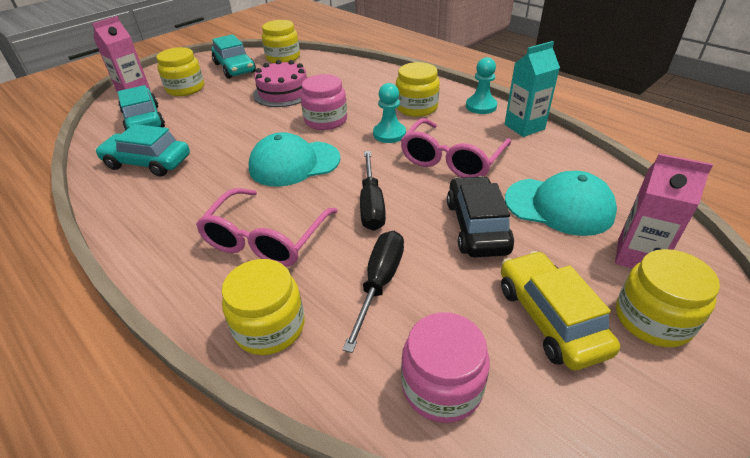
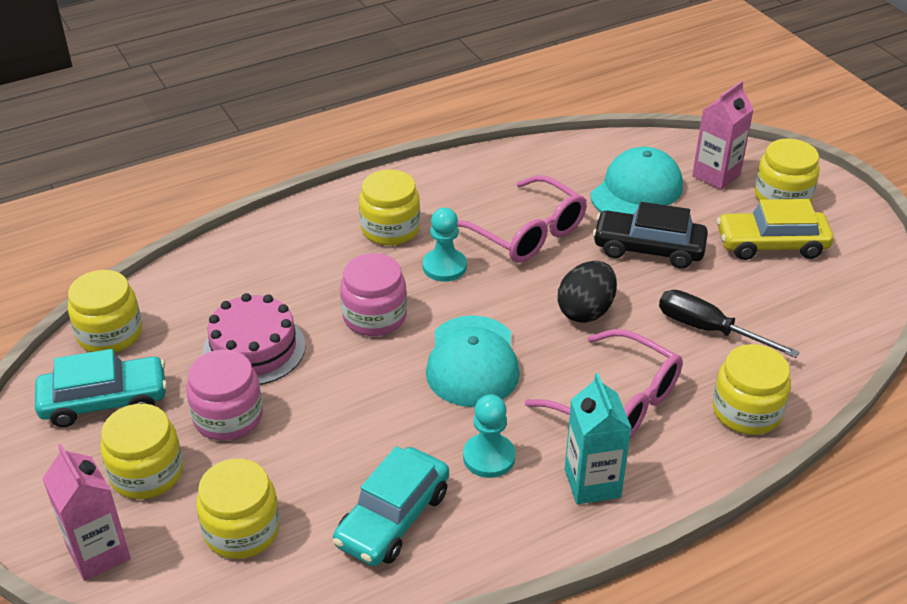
camera: 75 degrees left, 0 degrees up
(144, 120) = (242, 530): turquoise car -> yellow jar
(371, 204) = (586, 311): black screwdriver -> black egg
(442, 386) = (826, 319): pink jar -> pink jar (228, 417)
(481, 106) = (420, 178): turquoise pawn -> turquoise pawn (489, 457)
(524, 127) = (486, 163): turquoise carton -> turquoise carton (592, 483)

